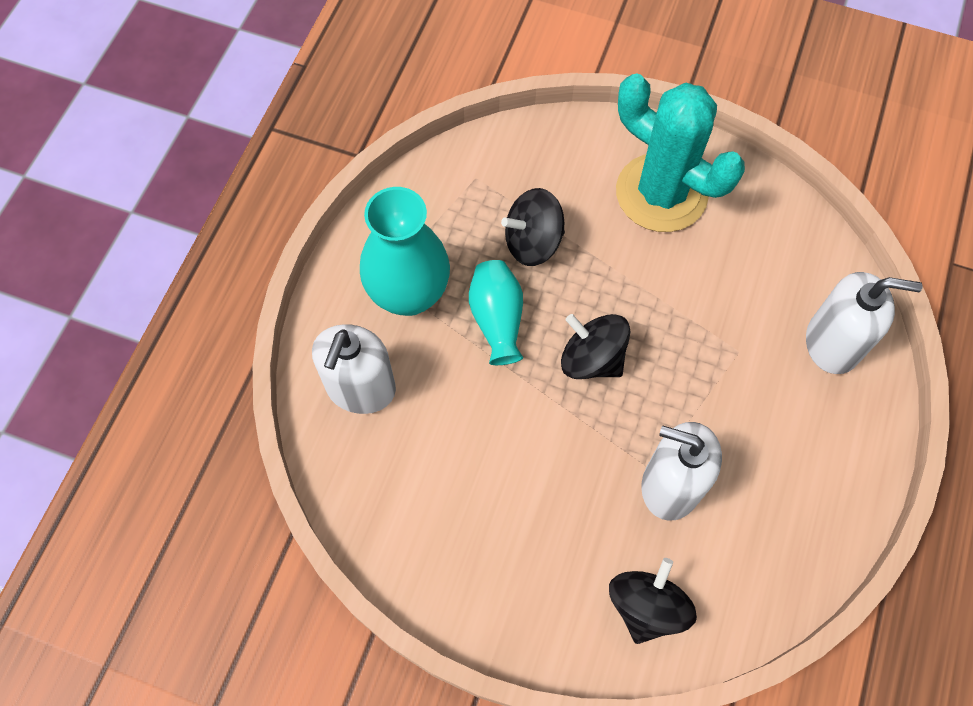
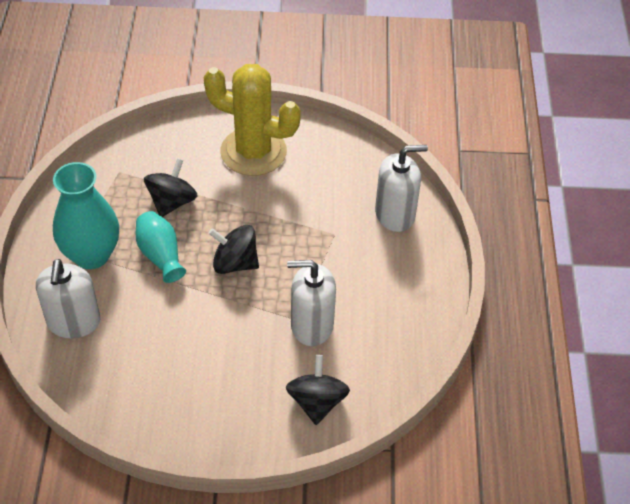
camera: 20 degrees left, 15 degrees down
(533, 242) = (172, 202): black spinning top -> black spinning top turned 150 degrees clockwise
(661, 193) = (253, 152): turquoise cactus -> yellow cactus

